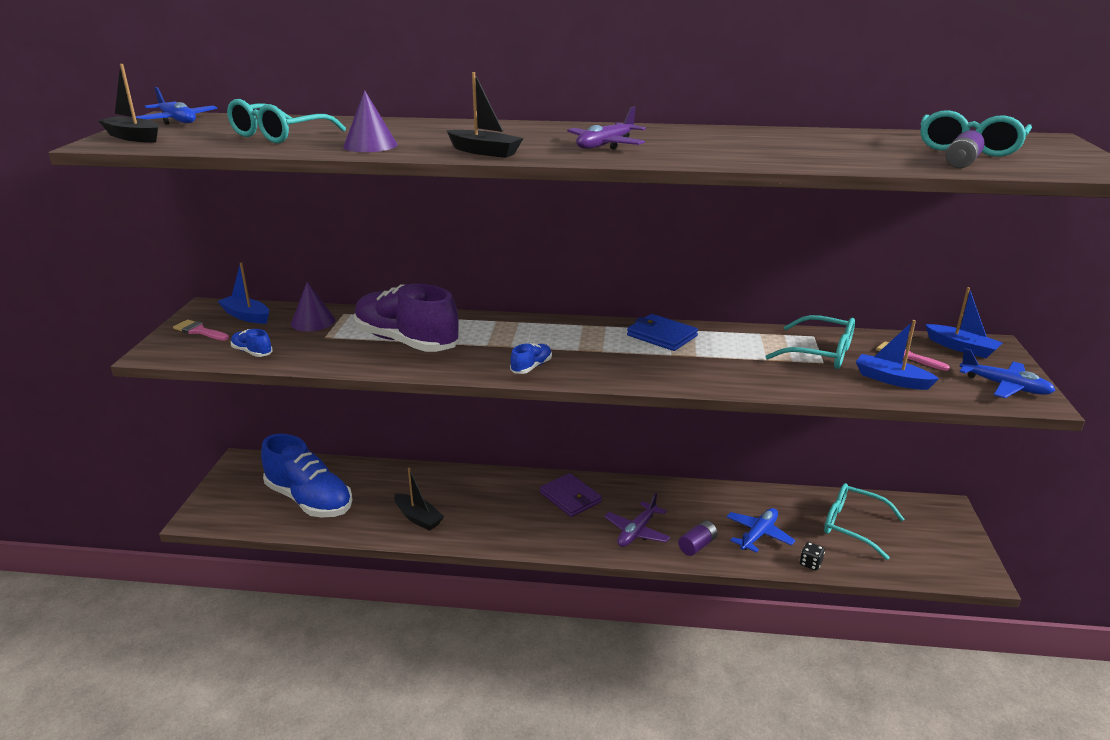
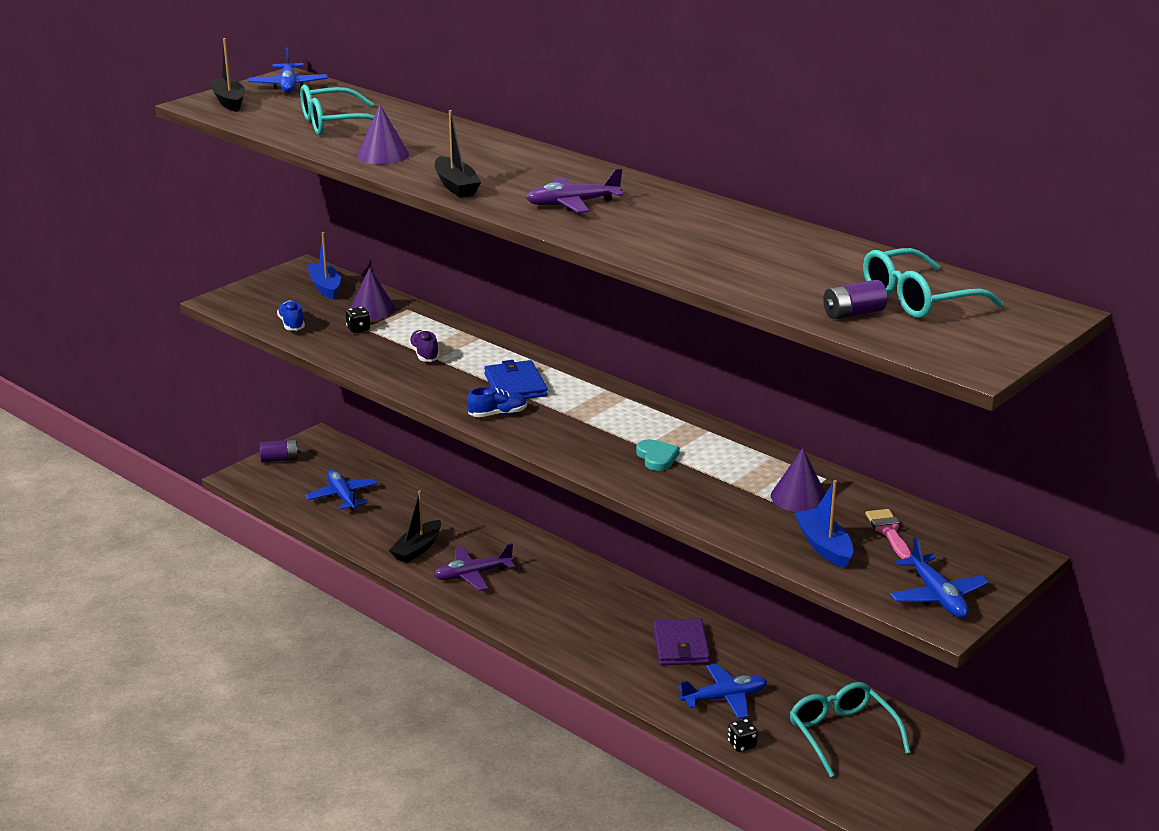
camera: 35 degrees right, 0 degrees up
(199, 331) = (274, 290): pink brush -> none
(309, 500) = (342, 496): blue shoe -> blue plane
(321, 339) = (358, 329): none -> black dice
(406, 342) = (424, 354): purple shoe -> purple shoe, size x0.41
(418, 518) = (417, 549): black boat -> black boat turned 45 degrees clockwise
(570, 497) = (578, 587): purple wallet -> purple wallet (681, 646)
(637, 532) = (604, 644): purple plane -> purple plane (472, 575)
(661, 336) = (665, 425): blue wallet -> blue wallet (515, 385)
(692, 359) = (657, 457): none -> turquoise heart
(697, 545) = (647, 680): purple battery -> purple battery (280, 459)
(820, 353) = (799, 497): turquoise glasses -> purple cone
(961, 348) = (971, 546): blue boat -> none

